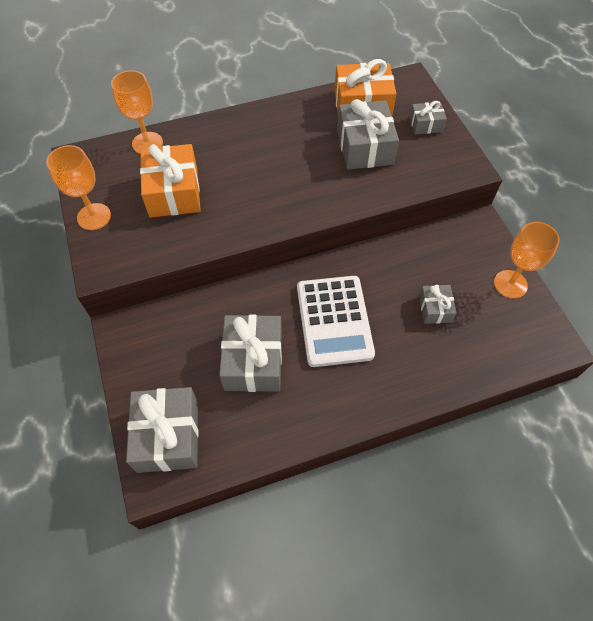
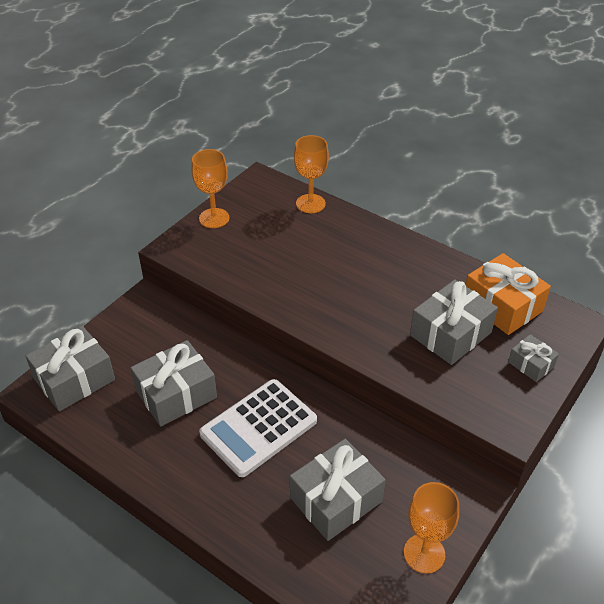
camera: 55 degrees right, 15 degrees down
(174, 192) = (277, 245): orange gift -> none
(435, 309) = (336, 499): grey gift -> grey gift, size x1.87

